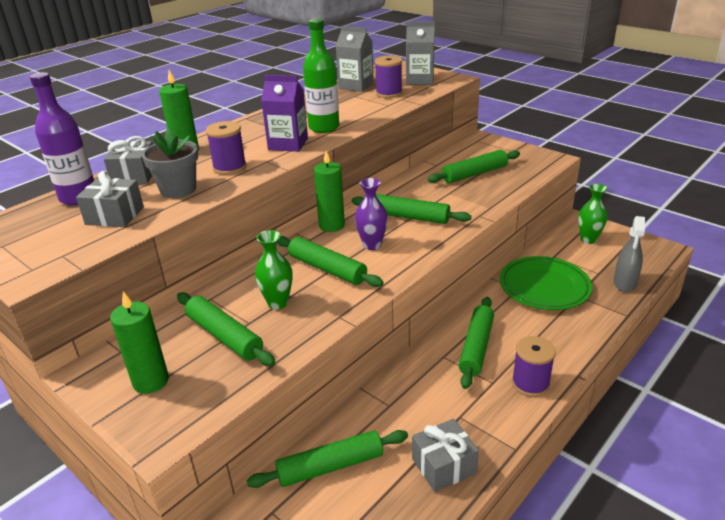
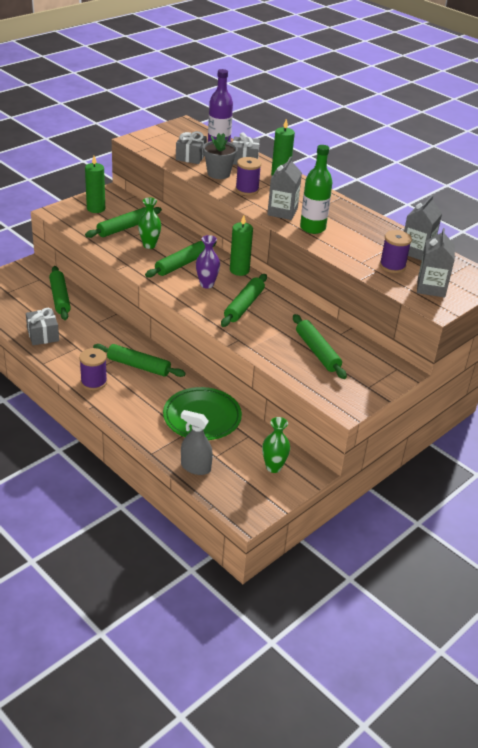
camera: 90 degrees right, 5 degrees up
(288, 144) = (282, 212): purple carton -> grey carton

